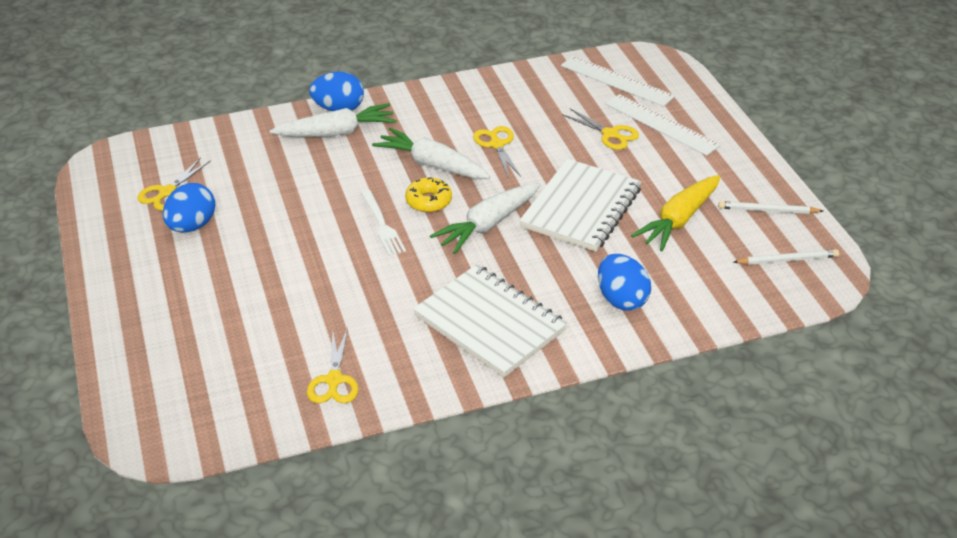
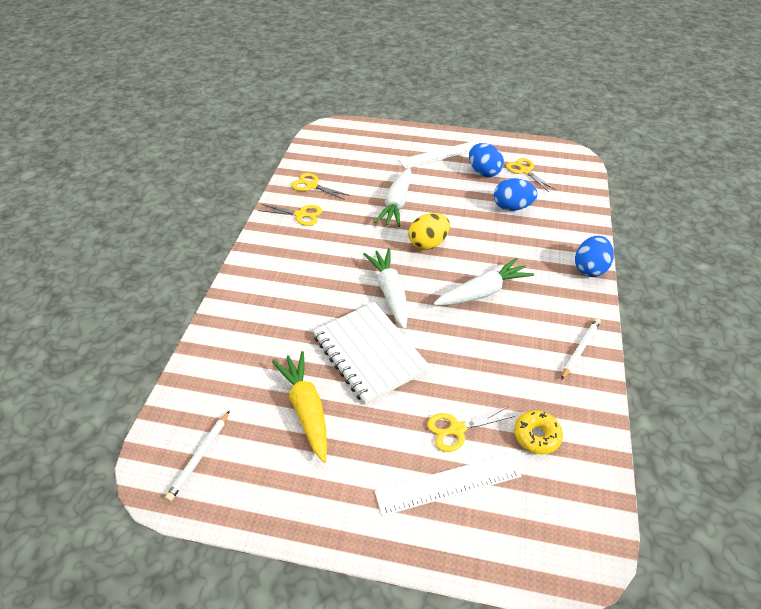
camera: 120 degrees right, 5 degrees up
(337, 132) = (555, 258): white carrot -> white carrot (396, 204)
(382, 225) = (428, 244): white fork -> yellow egg
(428, 201) = (439, 274): yellow donut -> yellow donut (536, 436)
(489, 323) = (298, 255): white notebook -> none
(497, 145) = (487, 340): yellow scissors -> yellow scissors (300, 215)
(616, 81) = (550, 490): white ruler -> white ruler (441, 154)
(621, 299) = (259, 325): blue egg -> blue egg (512, 207)
(768, 210) = (264, 488): white pencil -> white pencil (580, 349)

